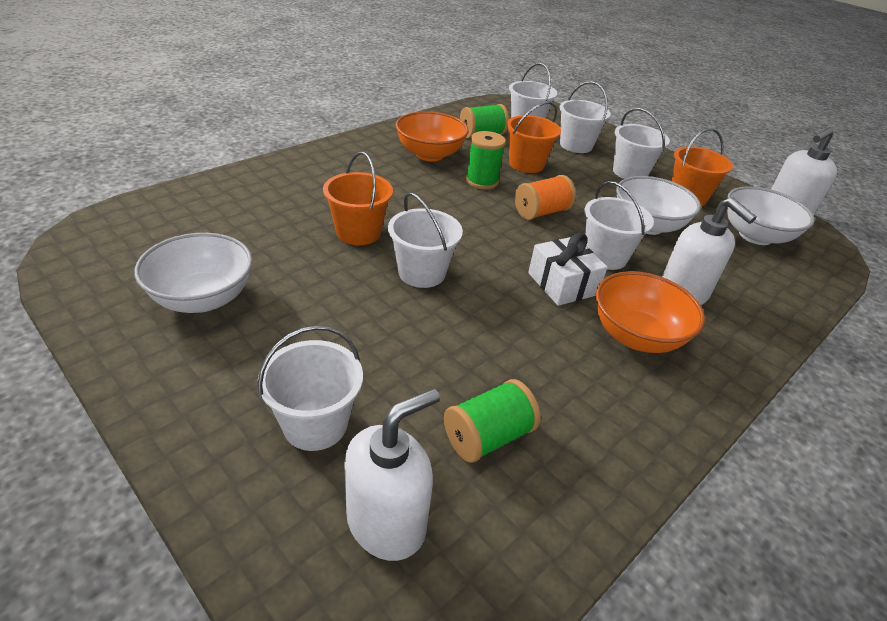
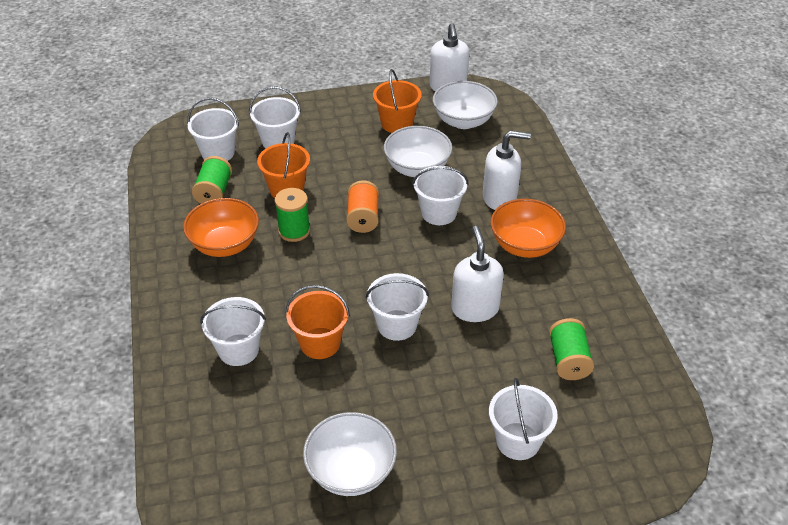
camera: 55 degrees left, 5 degrees up
(387, 522) = (605, 432): white soap dispenser -> white soap dispenser (475, 308)
(562, 284) = (455, 253): white gift -> none
(630, 172) = (342, 134): white bucket -> white bucket (238, 350)

